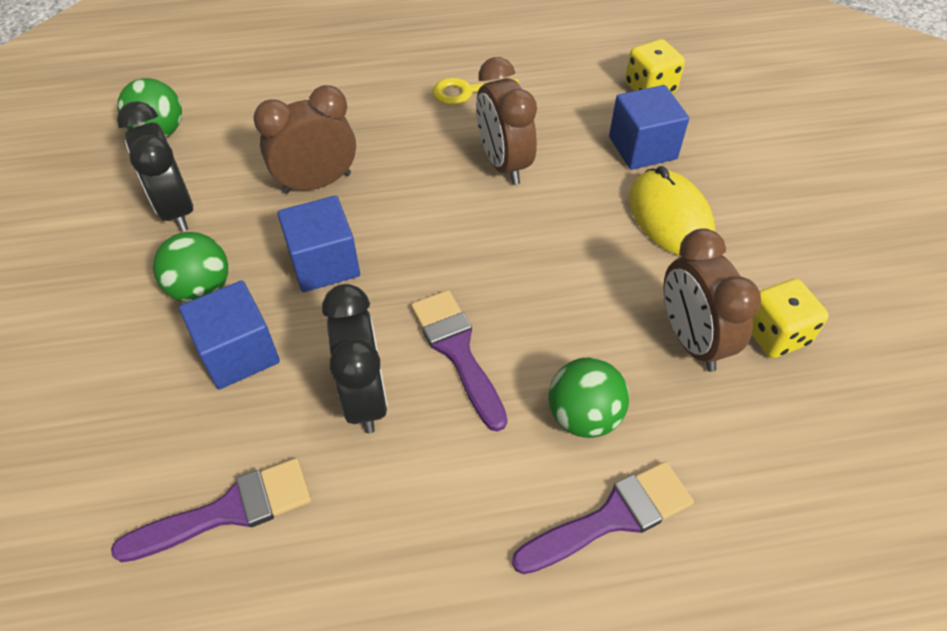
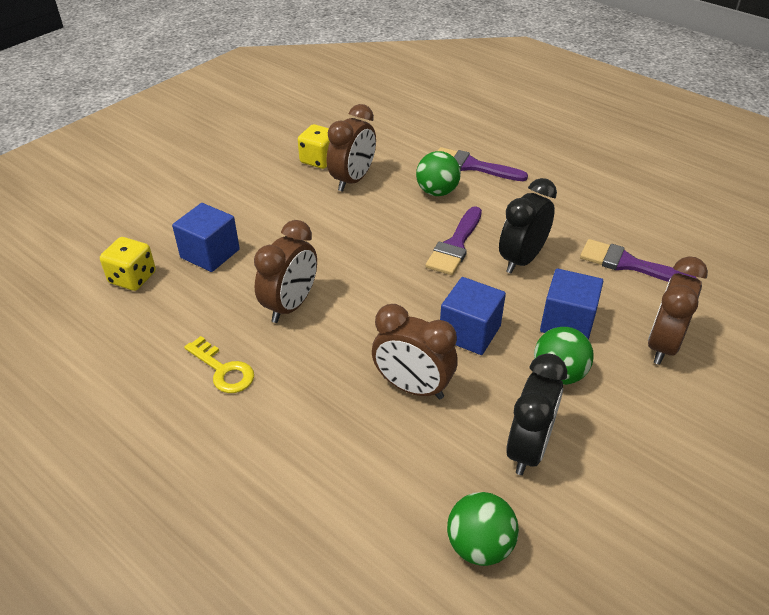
camera: 130 degrees left, 10 degrees down
(111, 410) = (662, 345): none -> brown clock
(670, 217) = (268, 218): yellow mouse -> none

